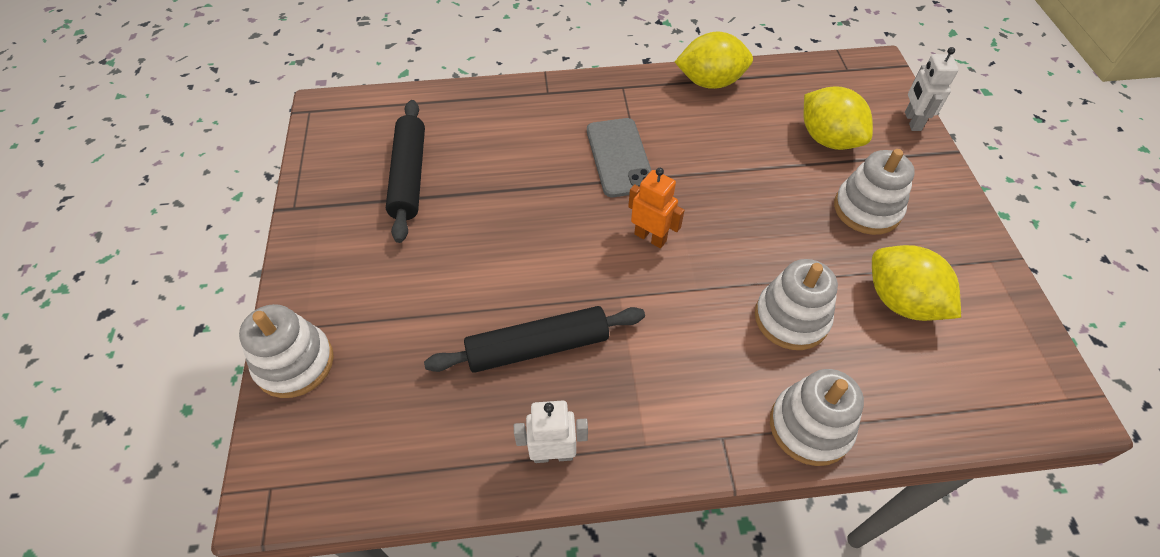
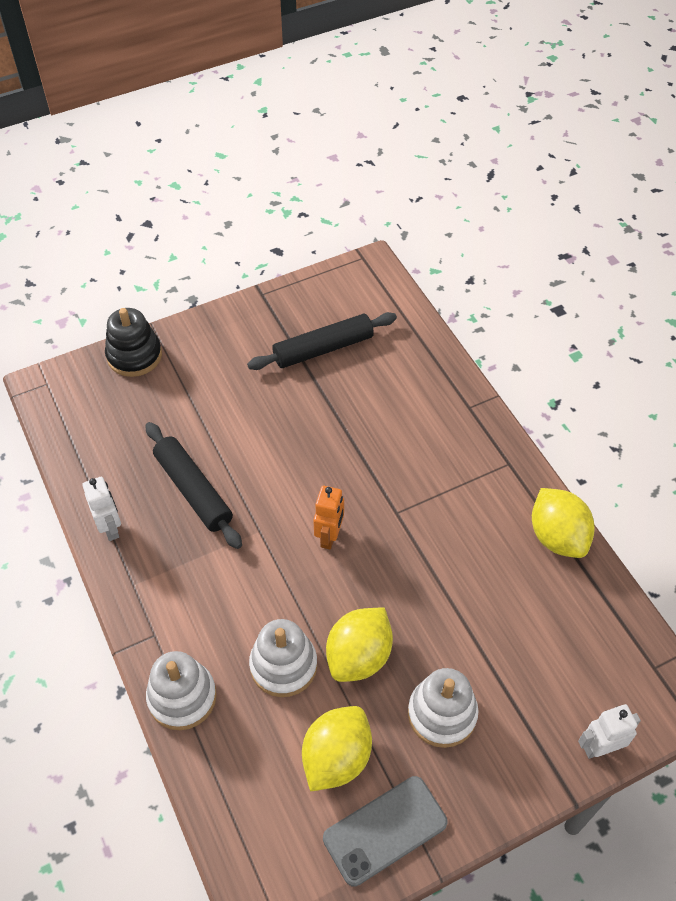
camera: 70 degrees right, 0 degrees up
(295, 363) = (134, 355): white stacking toy -> black stacking toy
(619, 157) = (413, 487): grey phone -> grey phone (385, 830)
(828, 139) = (526, 663): yellow lemon -> yellow lemon (359, 656)

